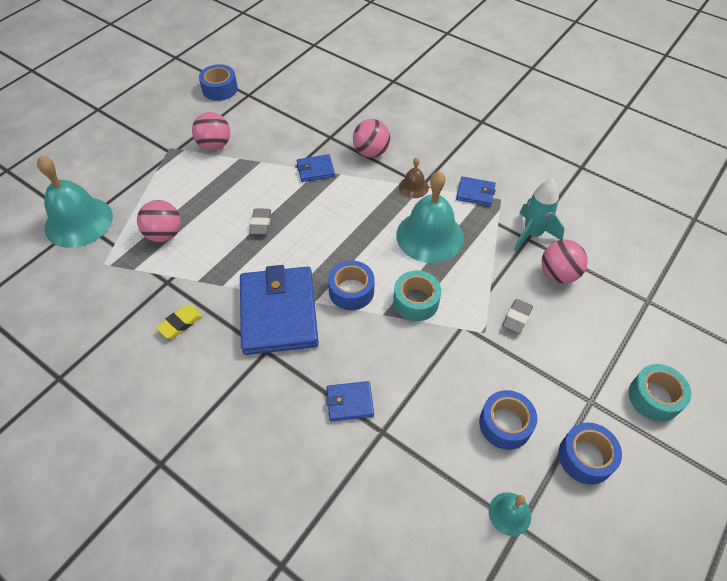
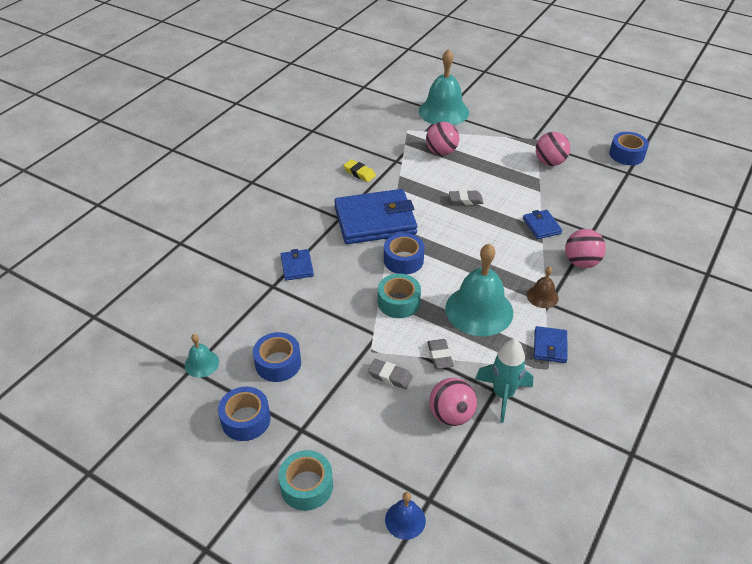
camera: 85 degrees right, 10 degrees down
(489, 274) = (439, 356): none -> grey eraser
(671, 320) = (405, 520): none -> blue bell

